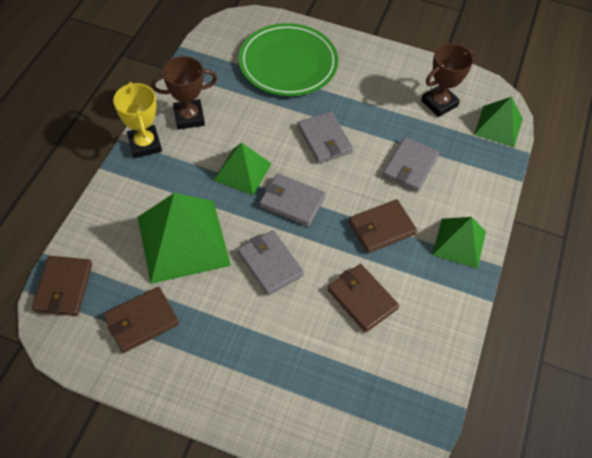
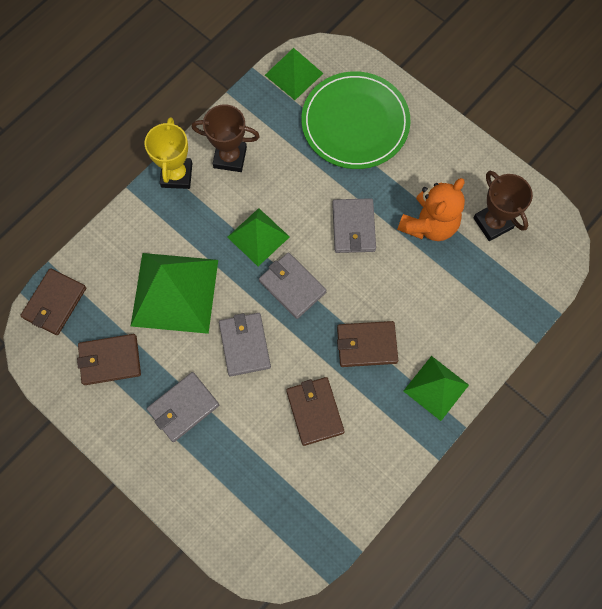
camera: 25 degrees right, 15 degrees up
(387, 119) = (429, 224): none -> orange teddy bear
(410, 166) = (426, 287): grey wallet -> grey wallet (183, 407)
(439, 103) = (493, 223): brown trophy -> brown trophy turned 75 degrees clockwise
(498, 126) = (543, 271): green pyramid -> green pyramid (293, 74)

